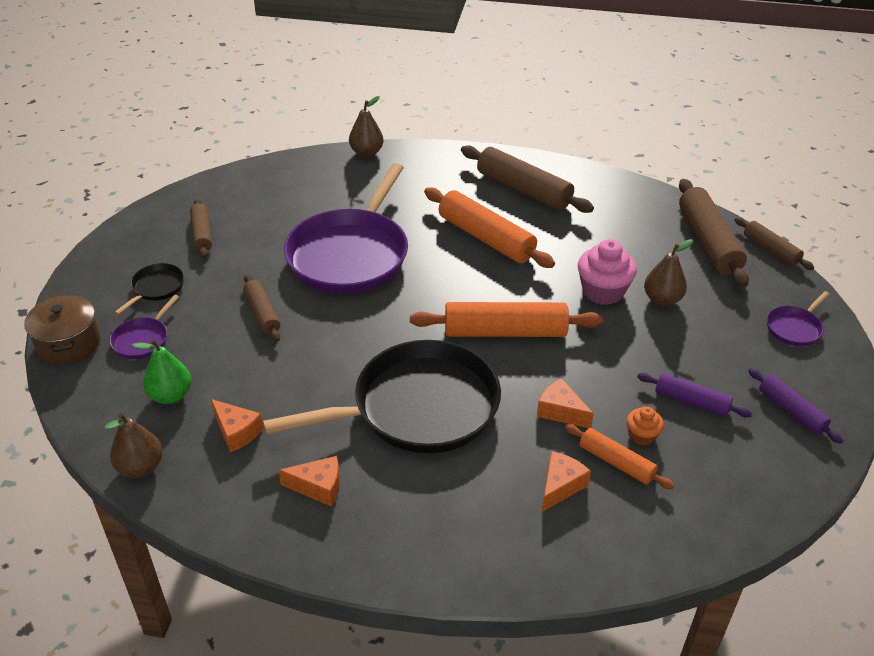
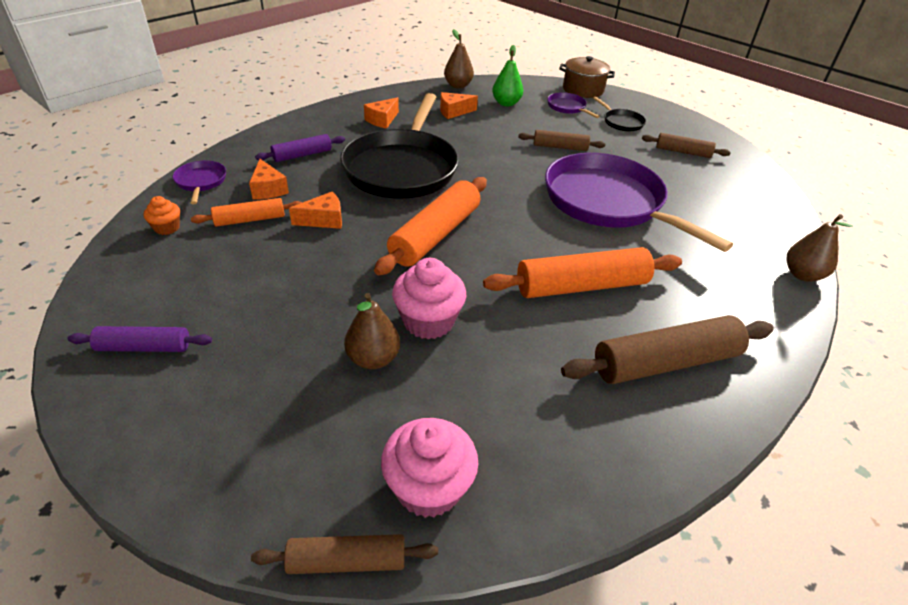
camera: 120 degrees right, 0 degrees up
(641, 436) = (252, 244): orange cupcake -> orange cupcake (167, 228)
(691, 401) = (241, 291): purple rolling pin -> purple rolling pin (302, 155)
(708, 241) = (428, 487): brown rolling pin -> pink cupcake
(794, 328) = (209, 447): purple pan -> purple pan (201, 182)

